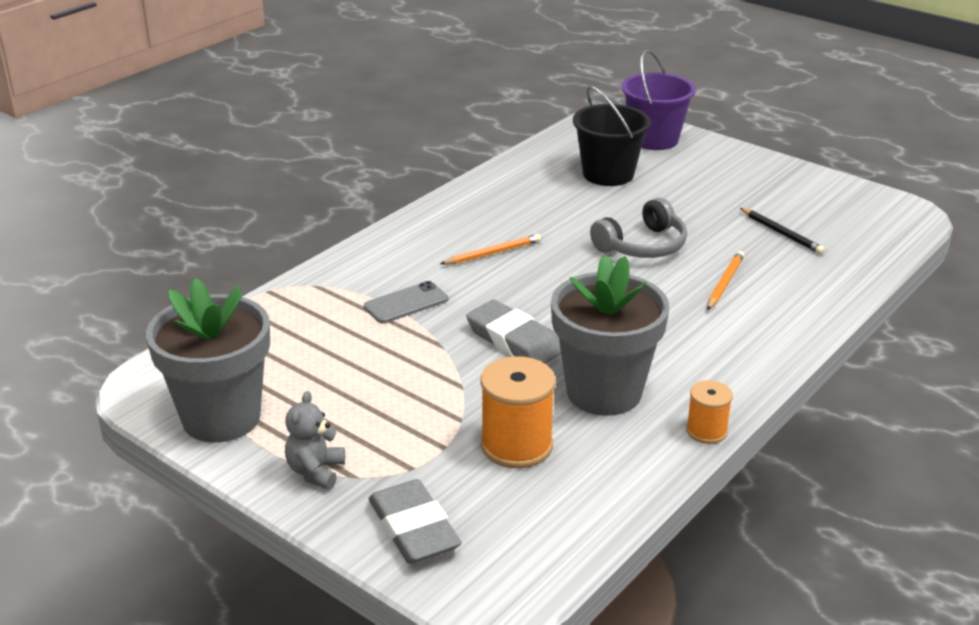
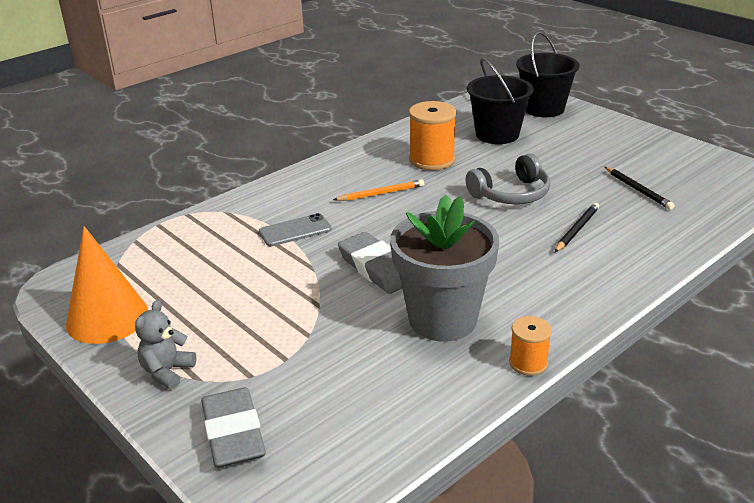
camera: 10 degrees right, 0 degrees up
(221, 418) = (107, 318): grey flower pot -> orange cone
(516, 445) = (350, 363): orange spool -> orange spool (432, 160)
(654, 139) = (543, 109): purple bucket -> black bucket
(724, 283) = (577, 229): orange pencil -> black pencil

